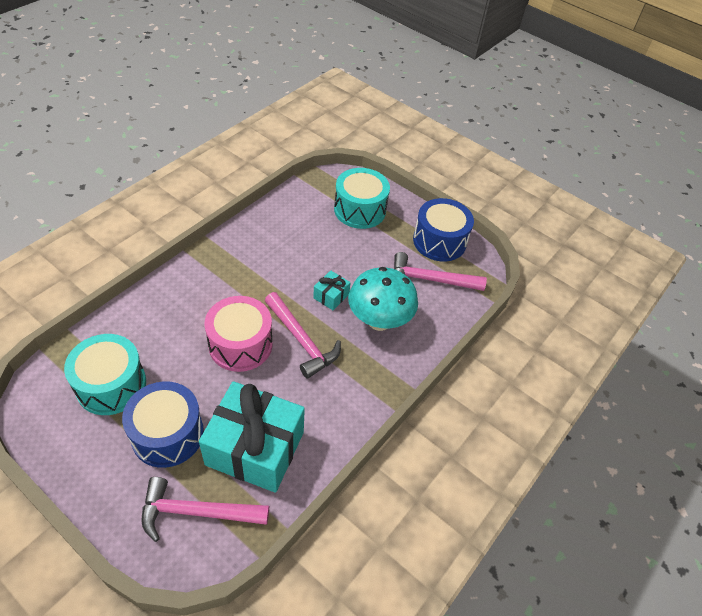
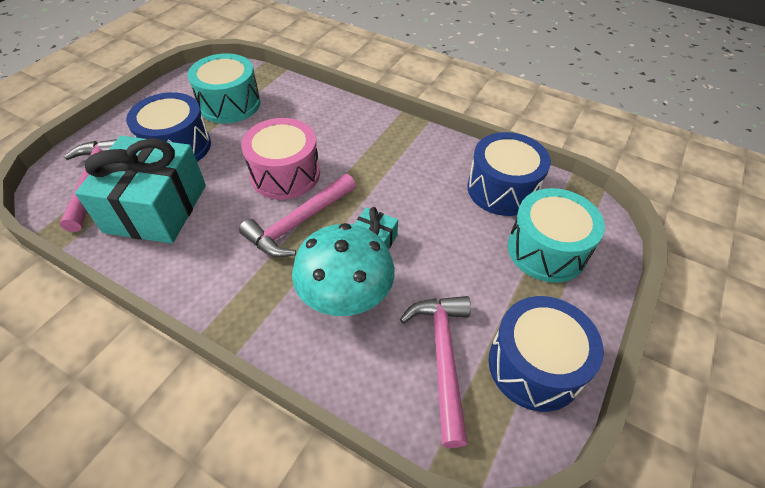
camera: 85 degrees right, 0 degrees up
(300, 214) = (502, 189): none -> blue drum

